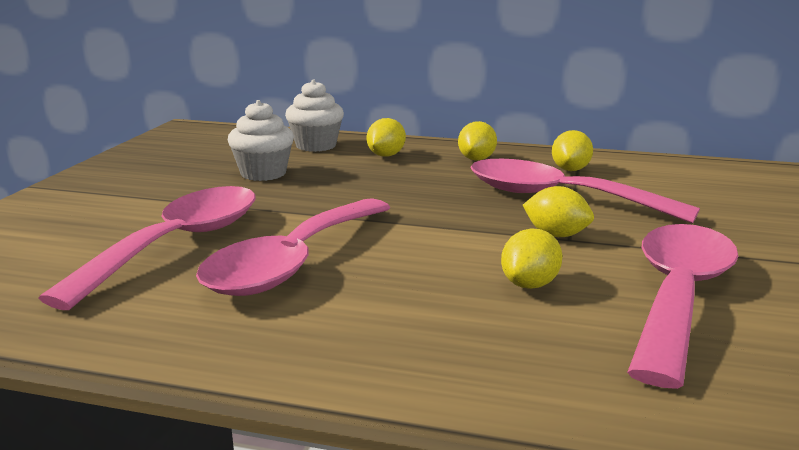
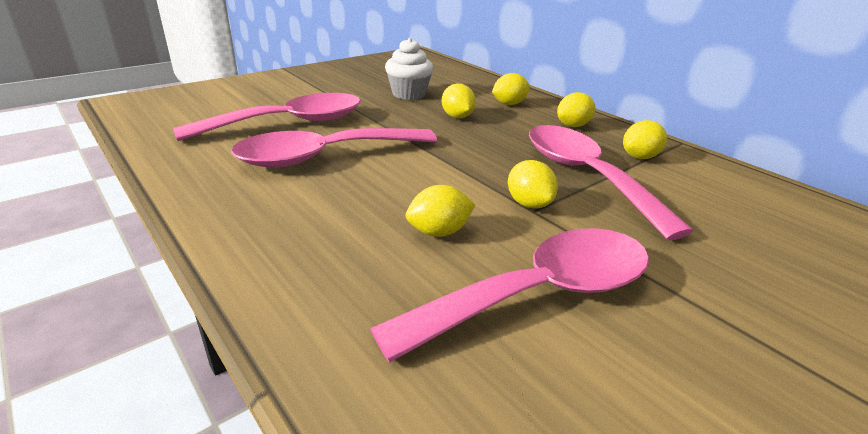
camera: 35 degrees right, 10 degrees up
(316, 146) = (473, 84): white cupcake -> none
(358, 181) = (457, 117): none -> yellow lemon

